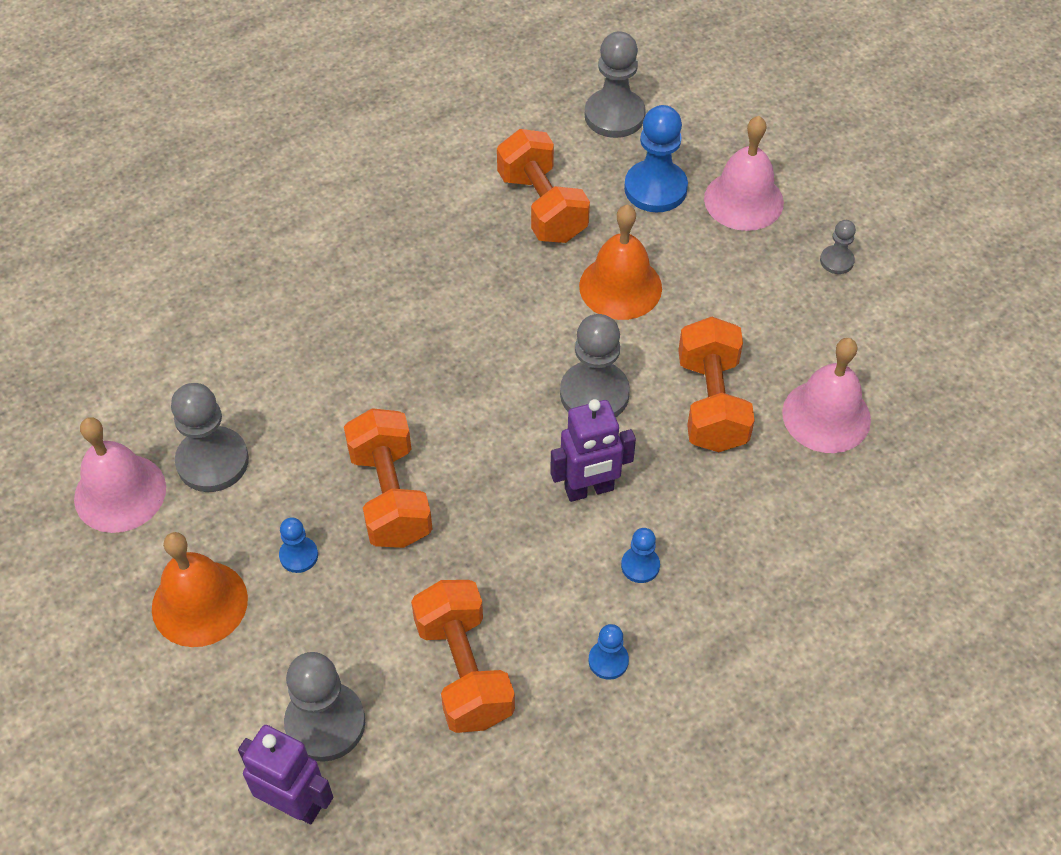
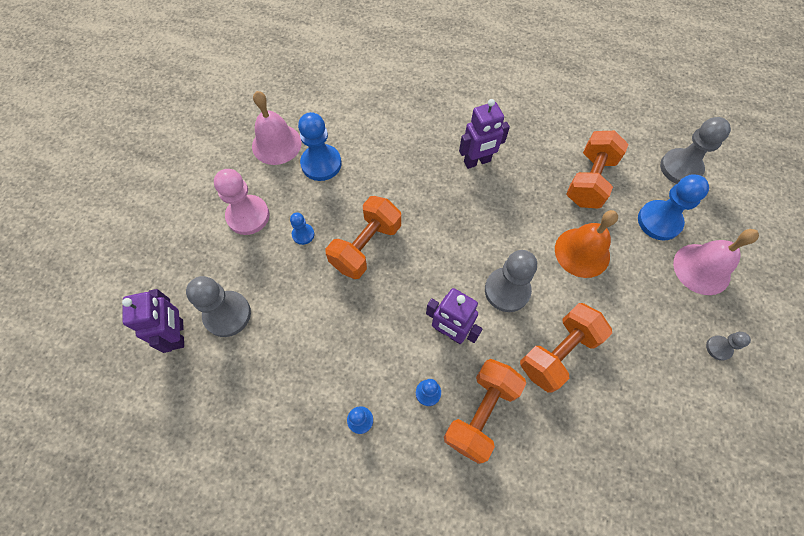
camera: 50 degrees right, 10 degrees up
(199, 603) = (248, 216): orange bell -> pink pawn
(212, 461) = (321, 164): grey pawn -> blue pawn
(398, 292) = (477, 162): none -> purple robot
(464, 671) = (300, 354): orange dumbbell -> orange dumbbell (480, 413)
(826, 416) = (611, 421): pink bell -> none

